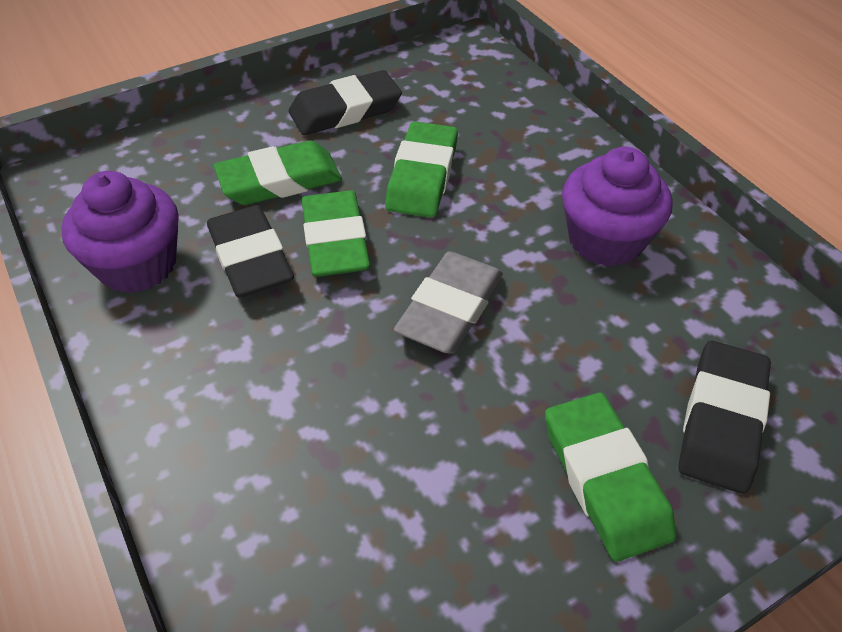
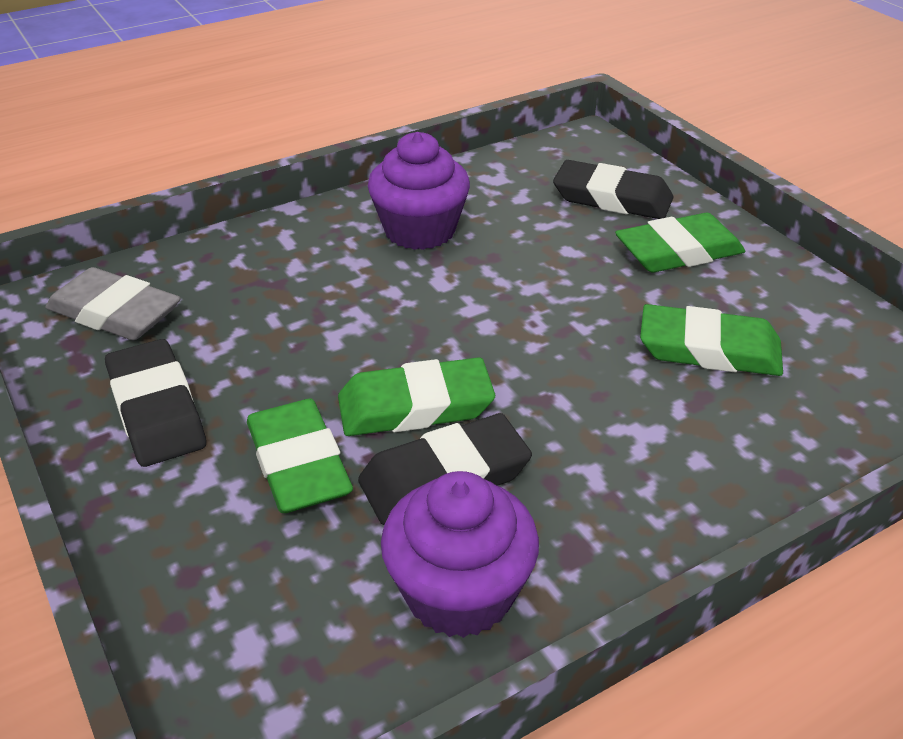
camera: 90 degrees left, 10 degrees down
(422, 176) = (309, 341): green eraser -> green eraser (709, 349)
(450, 308) = (513, 323): grey eraser -> grey eraser (115, 313)

